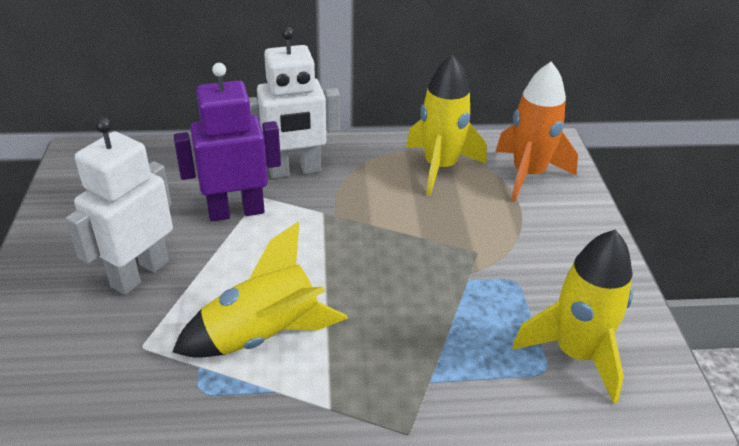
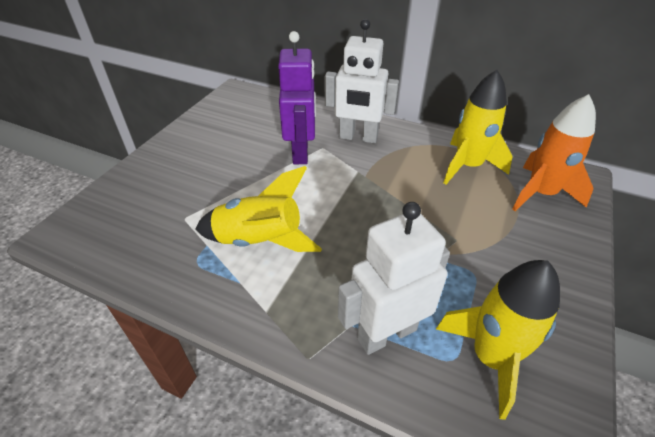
camera: 30 degrees right, 5 degrees up
(139, 273) = (216, 172): white robot -> white robot (386, 333)
(236, 211) = (301, 152): purple robot -> purple robot turned 75 degrees clockwise

